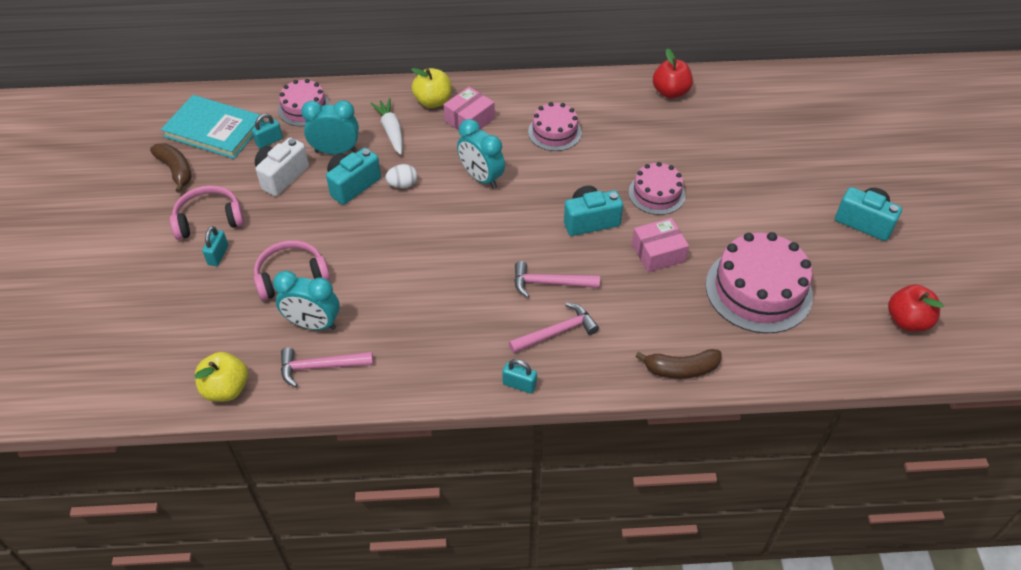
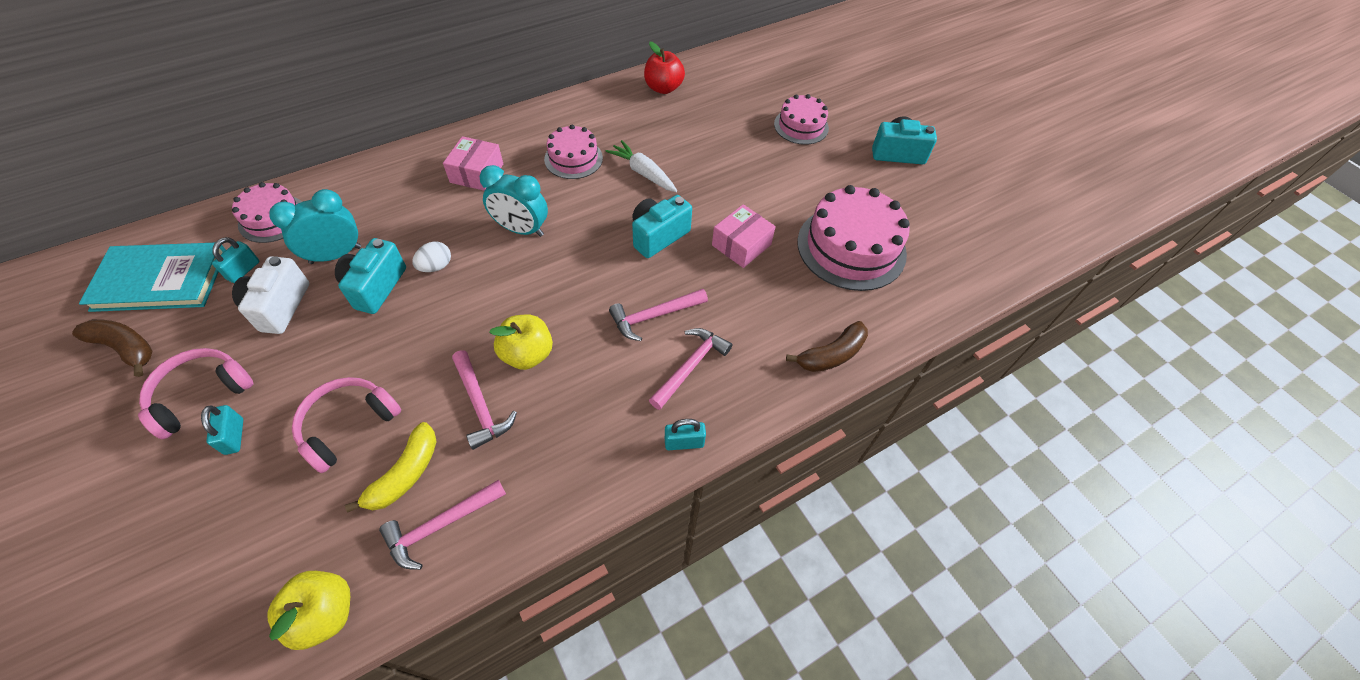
camera: 30 degrees left, 5 degrees up
(313, 324) = (405, 474): turquoise clock -> yellow banana
(385, 298) = (480, 405): none -> pink hammer
(391, 131) = (393, 211): white carrot -> white carrot (643, 173)
(433, 101) = (426, 166): yellow apple -> yellow apple (527, 354)
(656, 193) = (706, 187): pink cake -> pink cake (801, 126)
(907, 321) = (986, 229): red apple -> none

